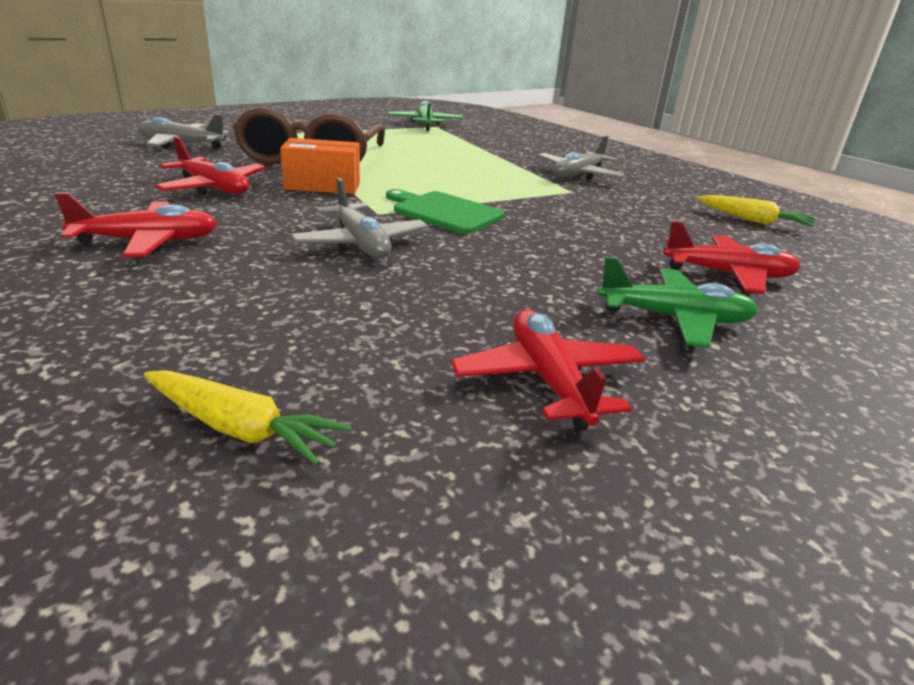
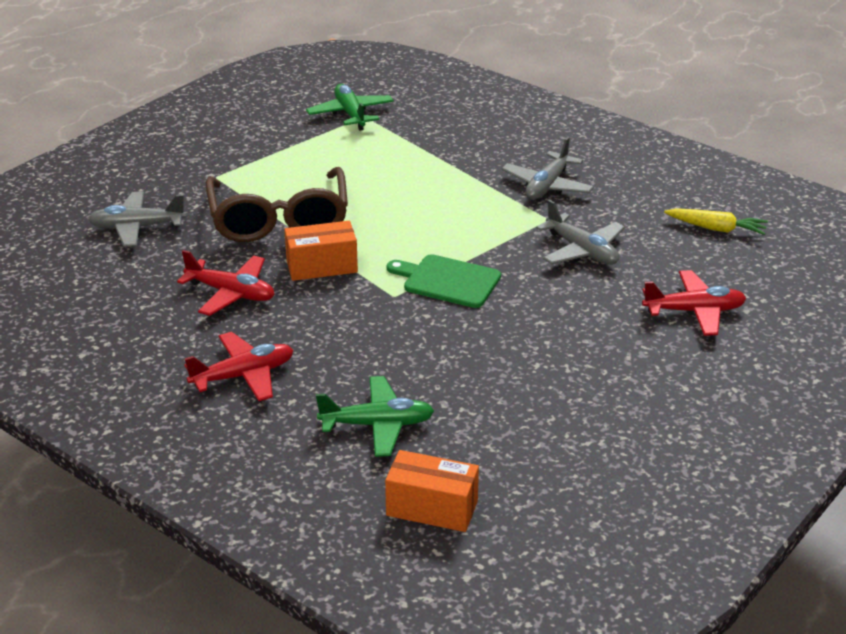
camera: 10 degrees left, 5 degrees up
(241, 429) = (432, 508): yellow carrot -> orange box
(361, 244) = (403, 340): grey plane -> grey plane (582, 251)
(548, 380) = (585, 440): red plane -> none
(674, 318) = (656, 369): green plane -> green plane (377, 425)

